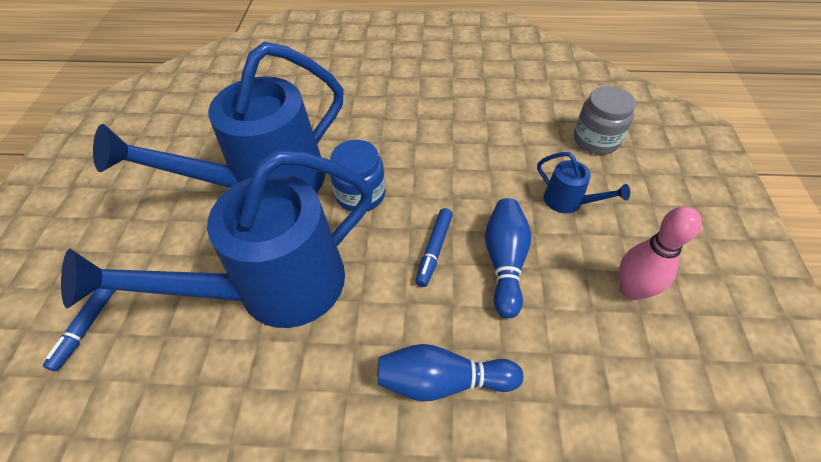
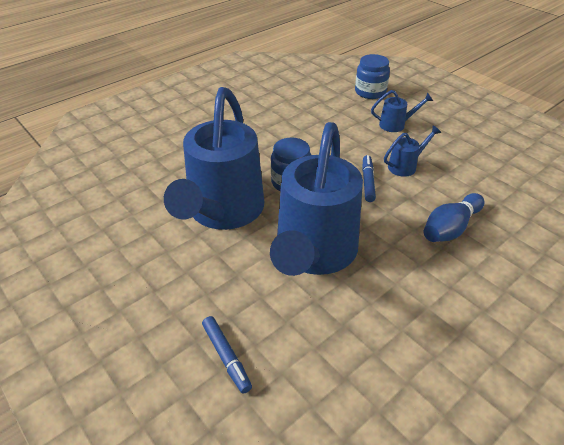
camera: 45 degrees left, 10 degrees down
(434, 250) = (367, 182): blue marker -> blue marker turned 150 degrees counterclockwise
(504, 262) = (406, 166): blue bowling pin -> blue watering can
(596, 140) = (370, 92): grey jar -> blue jar
(631, 290) = (467, 143): pink bowling pin -> none

